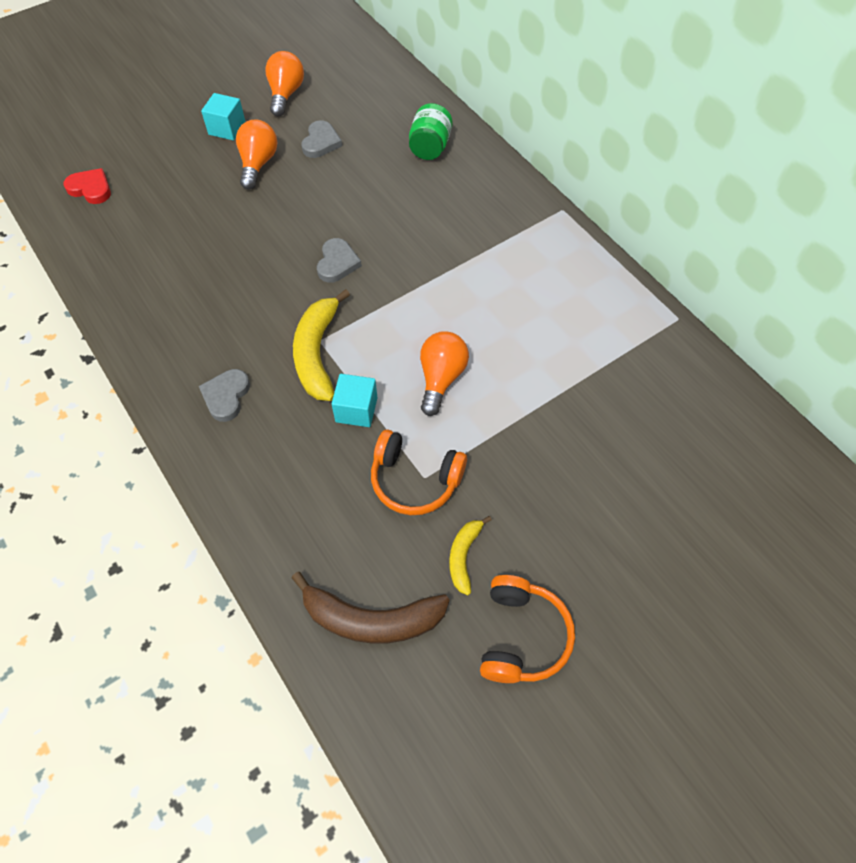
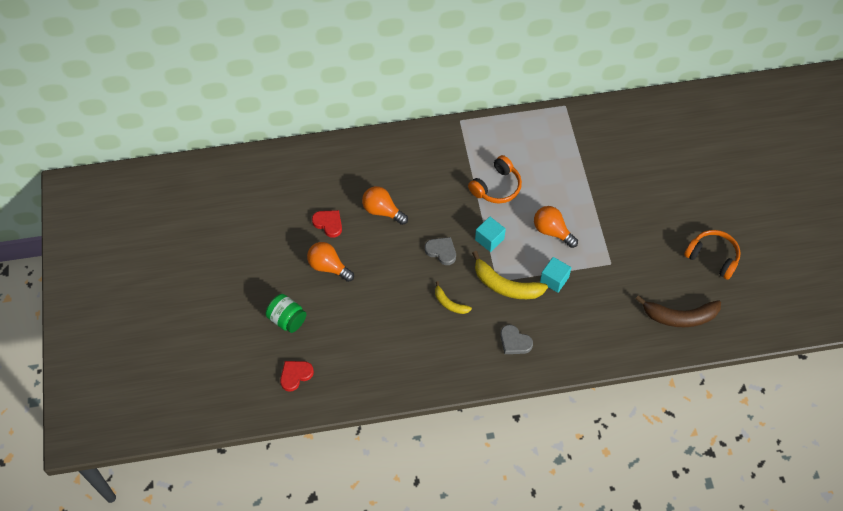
camera: 65 degrees left, 0 degrees up
(227, 128) = (281, 275): turquoise cube -> turquoise cube (489, 239)
(286, 94) = (266, 228): orange light bulb -> orange light bulb (382, 211)
(321, 142) = (328, 223): grey heart -> red heart
(371, 619) = (679, 317): brown banana -> brown banana turned 60 degrees clockwise
(415, 480) = (610, 268): orange headphones -> orange headphones (496, 187)
(430, 147) = (369, 165): green jar -> green jar (287, 319)
(463, 556) = (662, 264): yellow banana -> yellow banana (449, 303)

